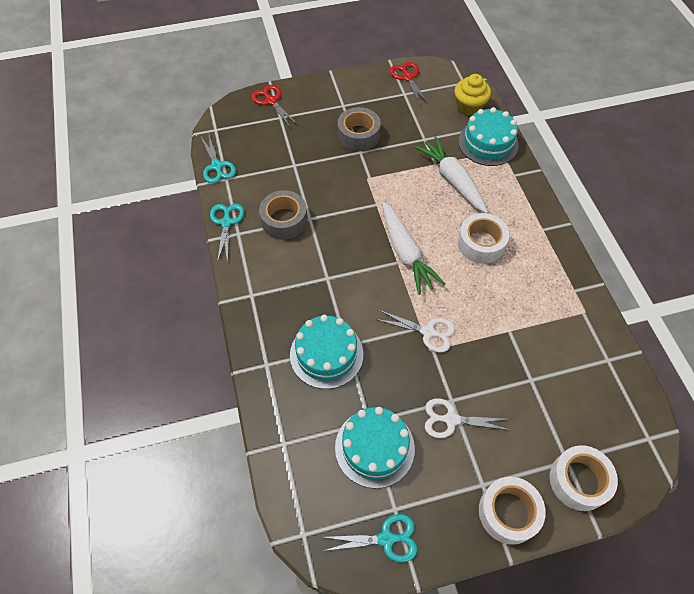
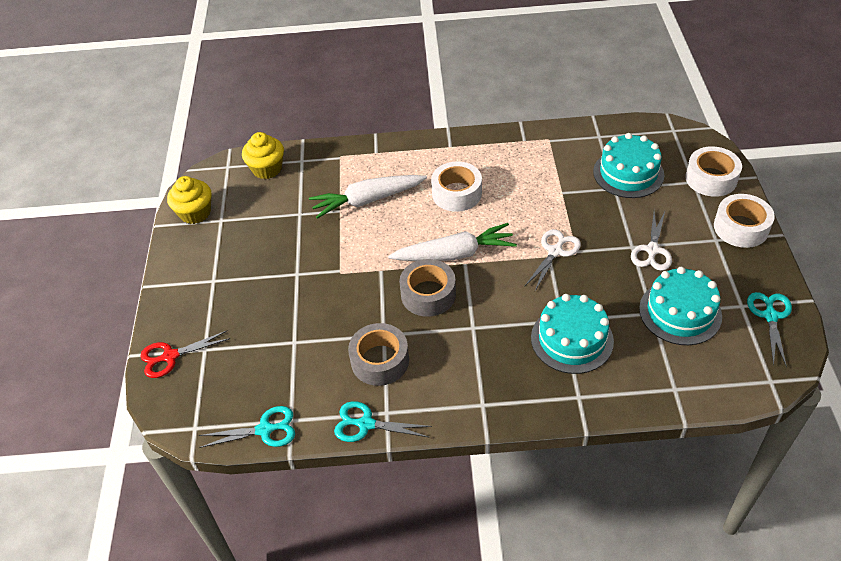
camera: 75 degrees left, 10 degrees down
(358, 135) = (270, 272): grey tape -> grey tape (428, 294)
(407, 77) = (195, 213): red scissors -> yellow cupcake
(488, 143) = (325, 164): turquoise cake -> turquoise cake (628, 173)

